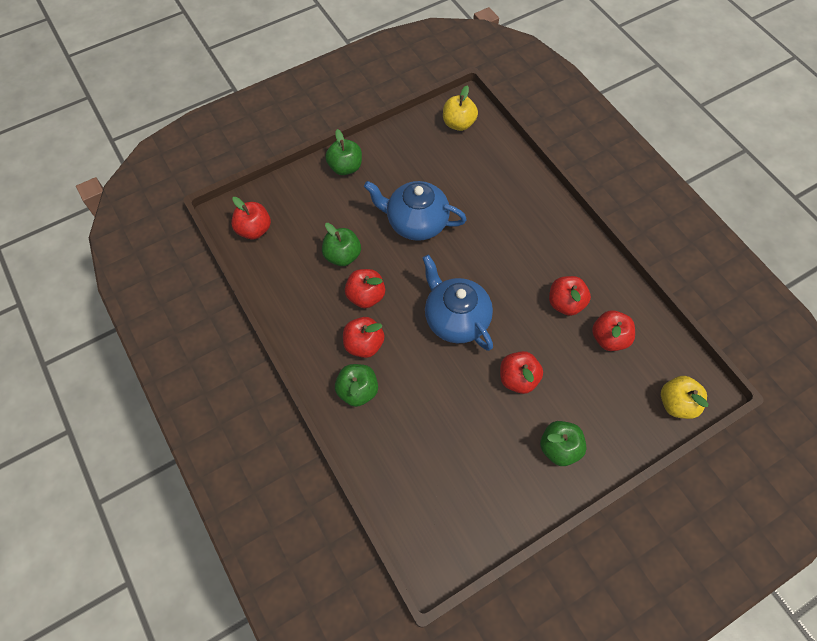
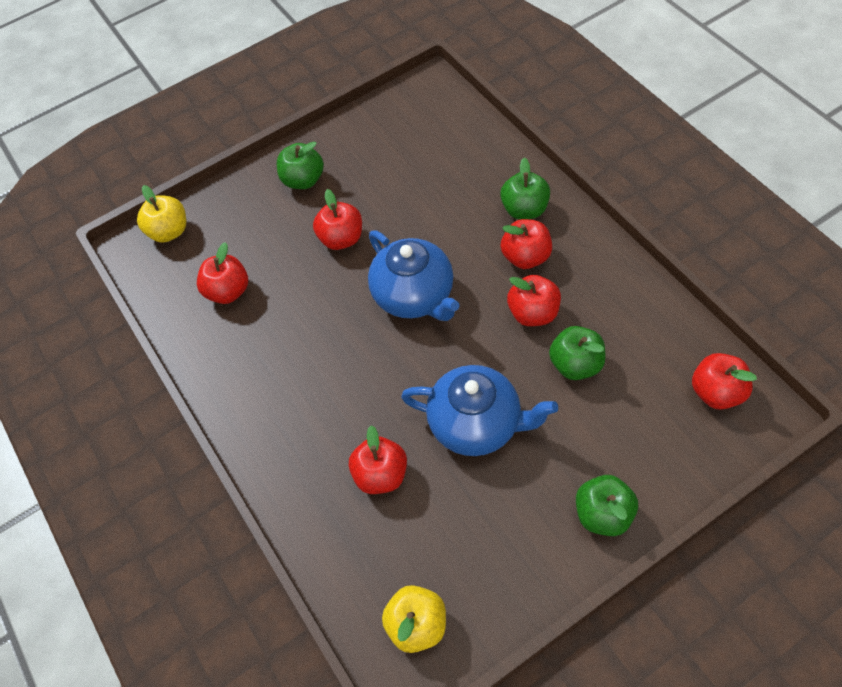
camera: 175 degrees left, 5 degrees down
(565, 303) = (274, 328): red apple -> red apple (381, 475)

